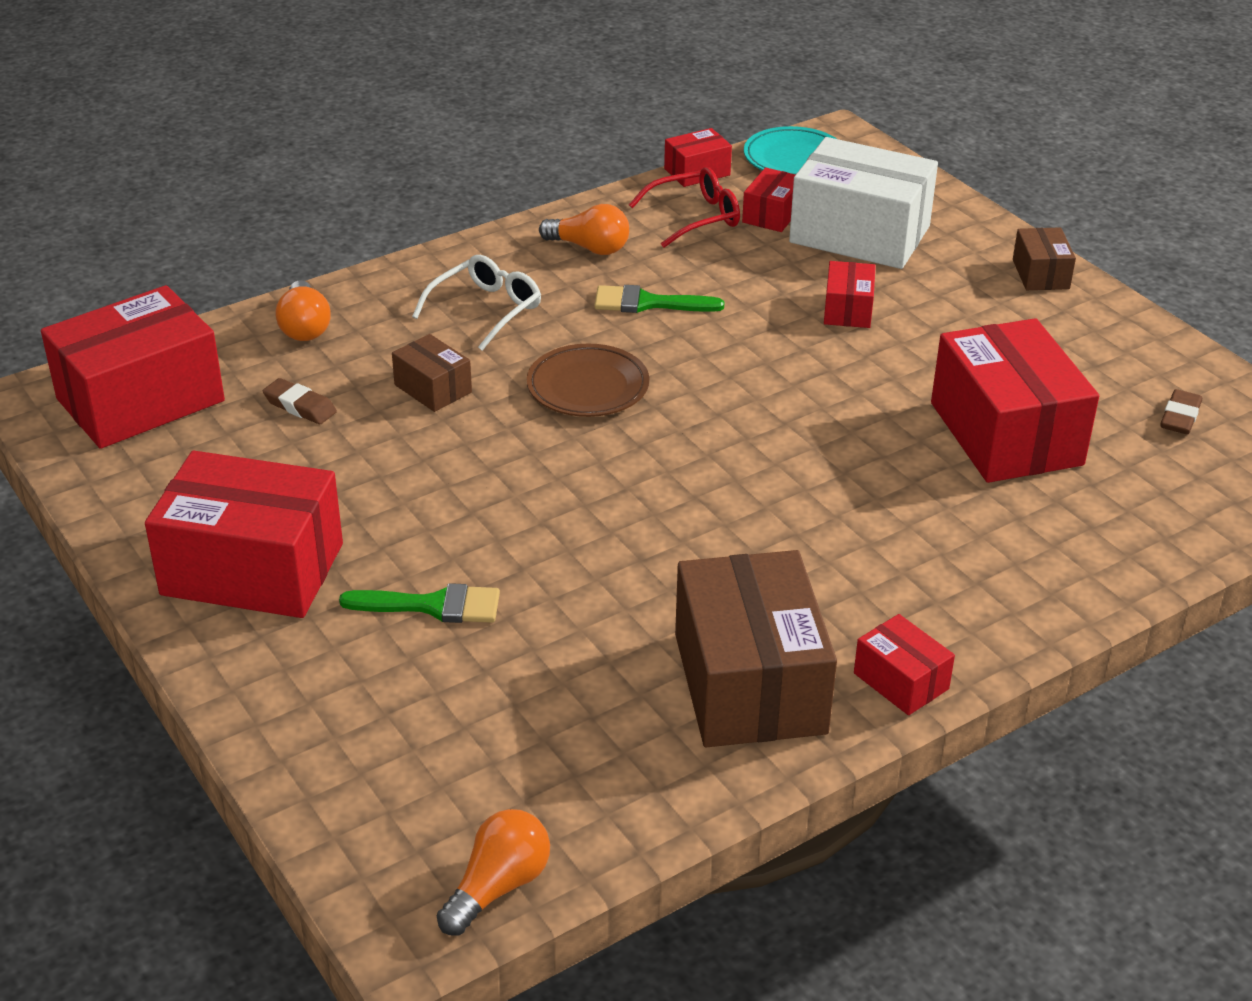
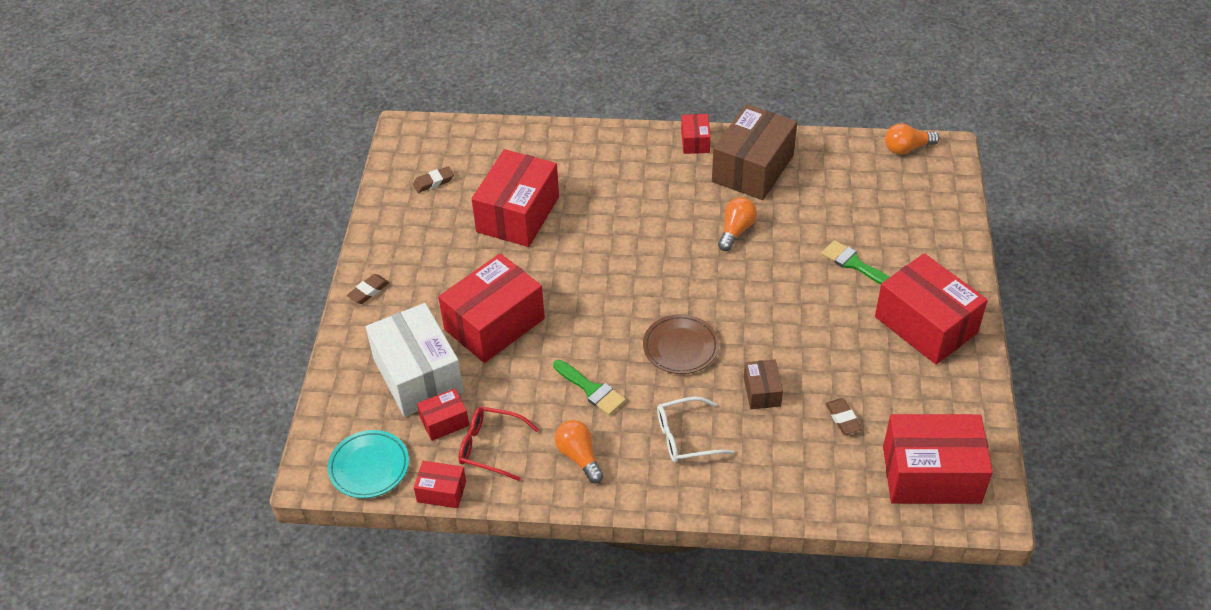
camera: 140 degrees left, 10 degrees up
(304, 327) = (801, 484): orange light bulb -> orange light bulb (736, 230)
(847, 310) = (494, 324): red box -> red box, size x2.10
(1040, 274) = (368, 291): brown box -> brown eraser

